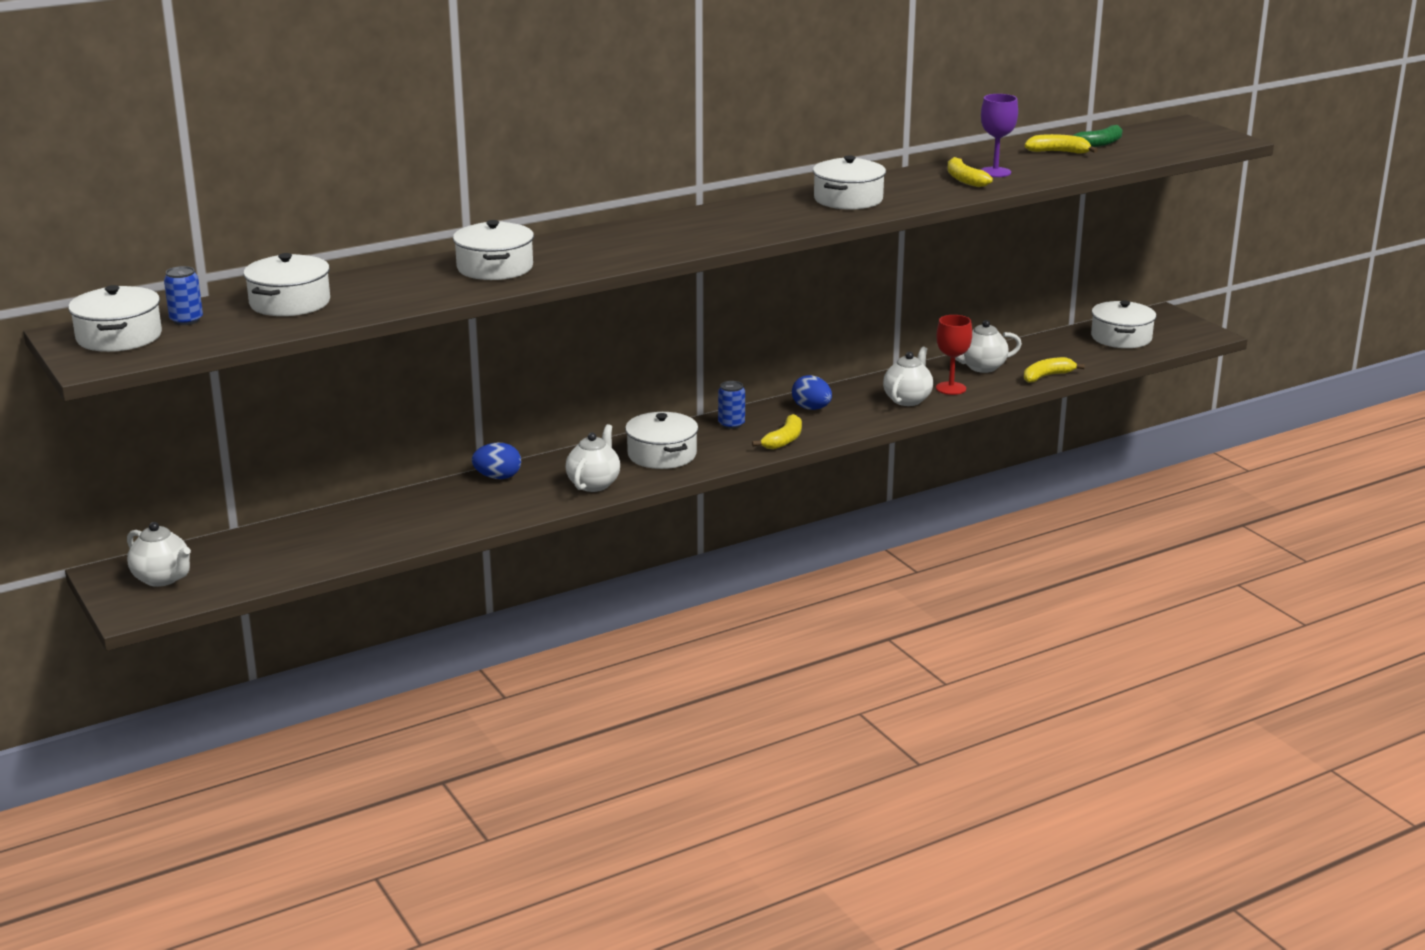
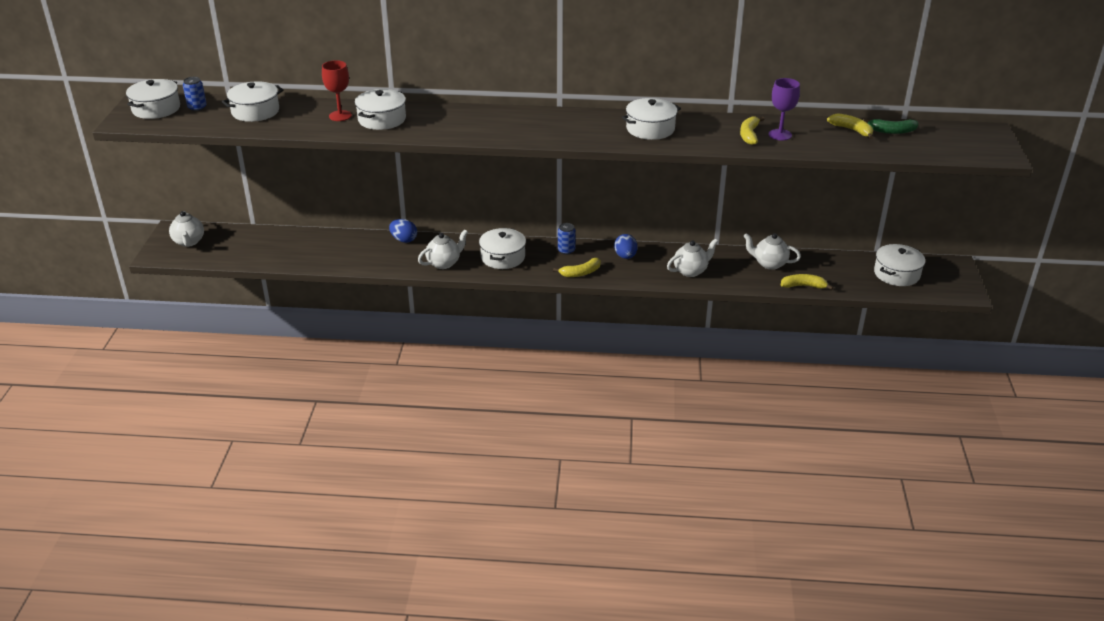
camera: 35 degrees right, 10 degrees up
(951, 388) = (728, 272): red goblet -> red goblet (340, 116)

